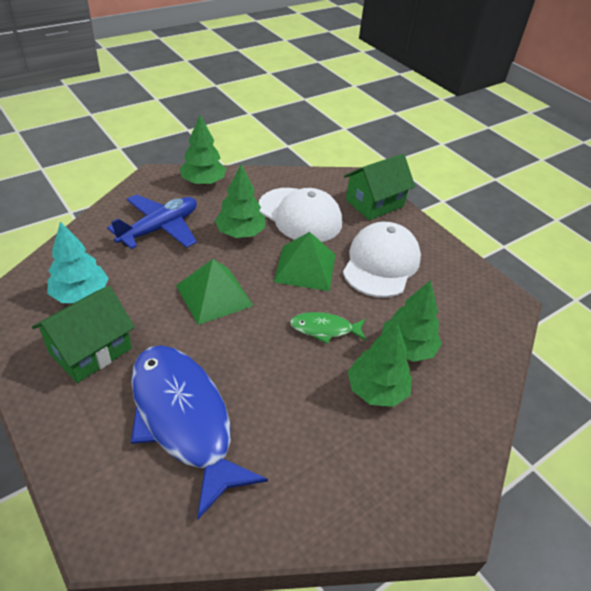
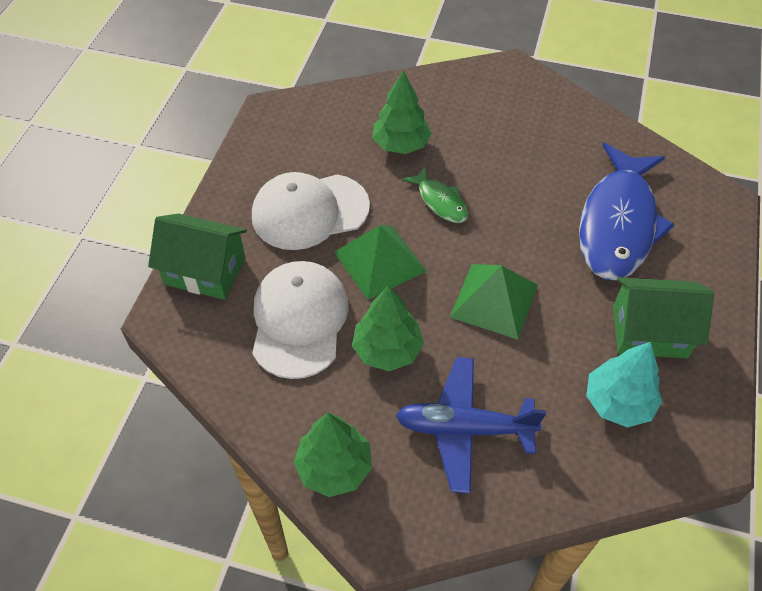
camera: 125 degrees left, 10 degrees up
(376, 390) = (463, 141): green tree -> none

